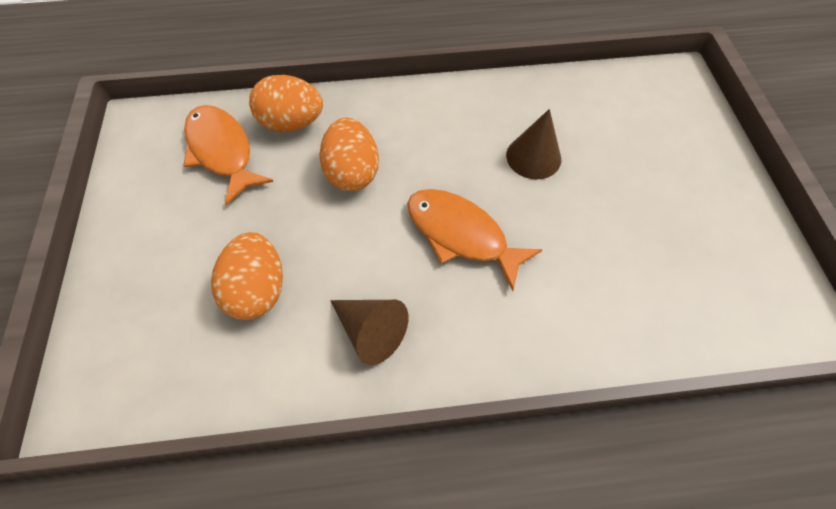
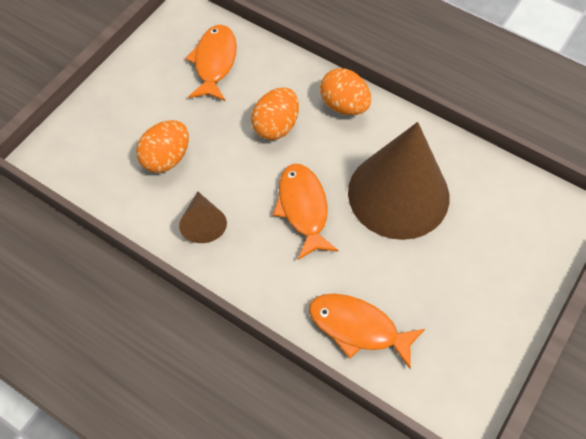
camera: 40 degrees right, 0 degrees up
(292, 123) = (269, 70): orange egg -> orange egg (344, 105)
(533, 157) = (398, 194): brown cone -> brown cone, size x2.25
(635, 314) = (358, 328): none -> orange fish

